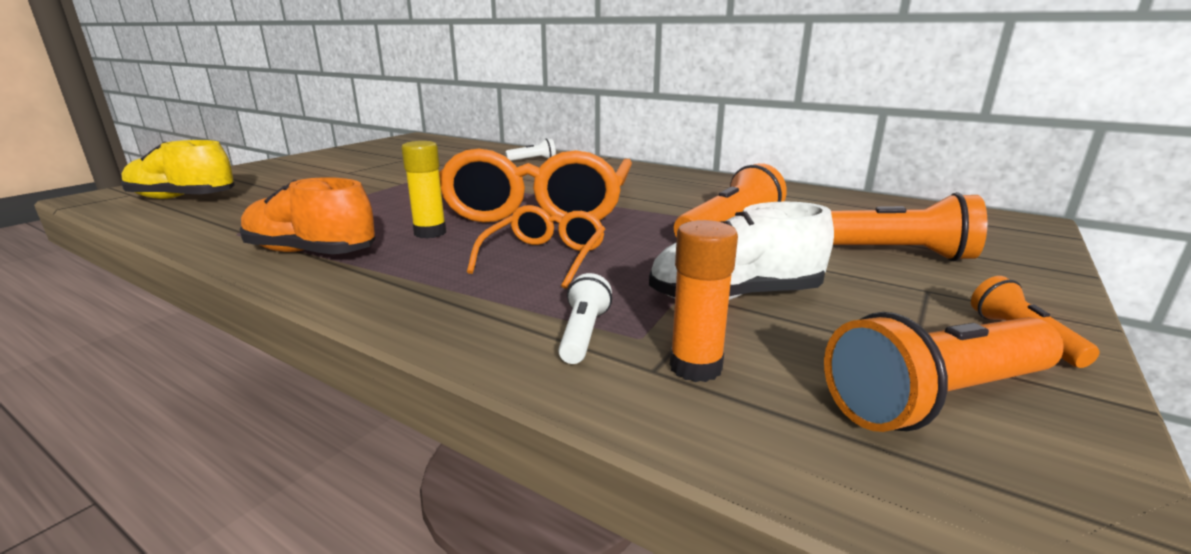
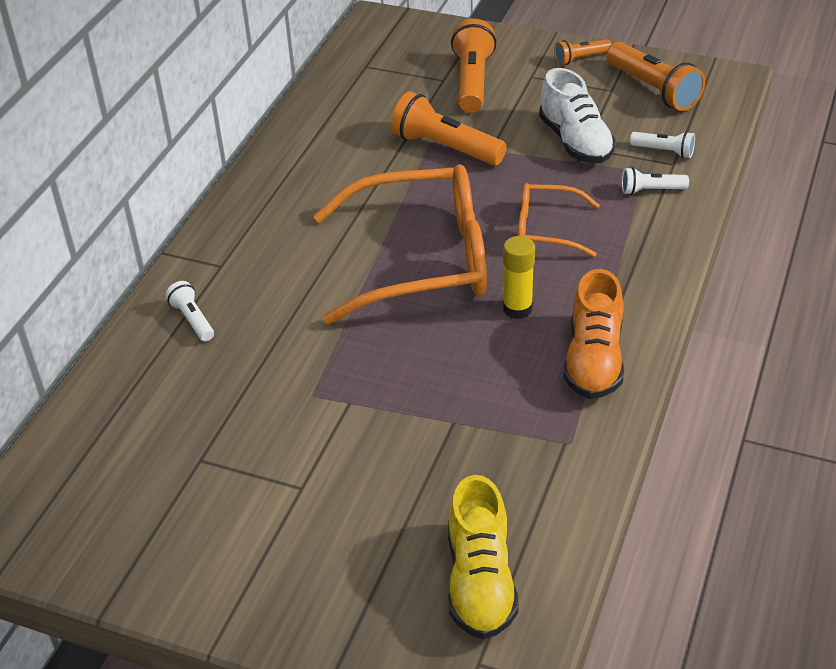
camera: 100 degrees left, 20 degrees up
(695, 367) = (664, 151): orange glue stick -> white flashlight

